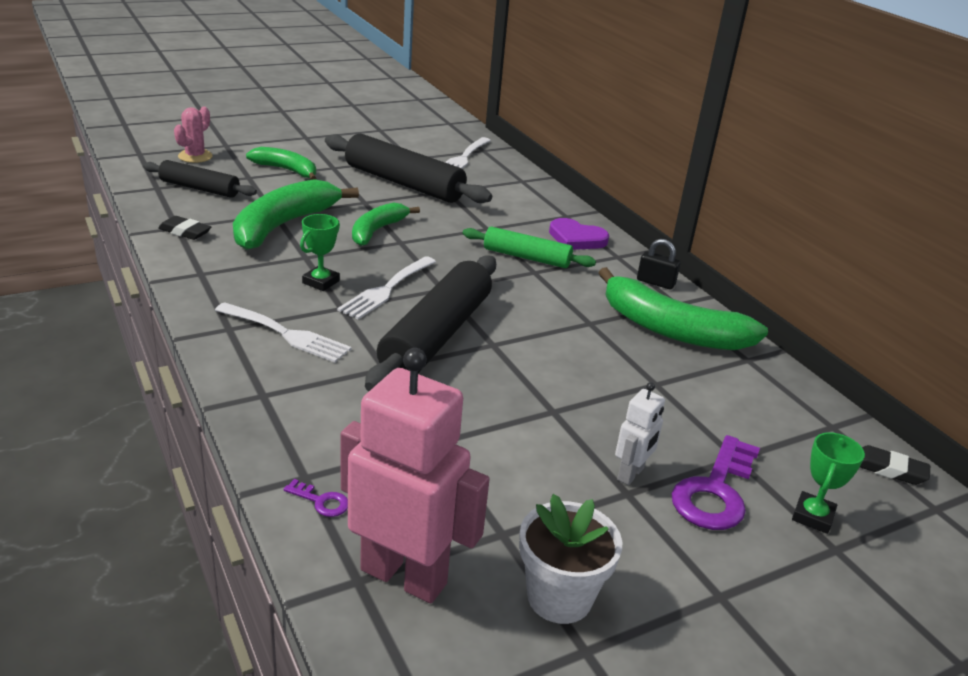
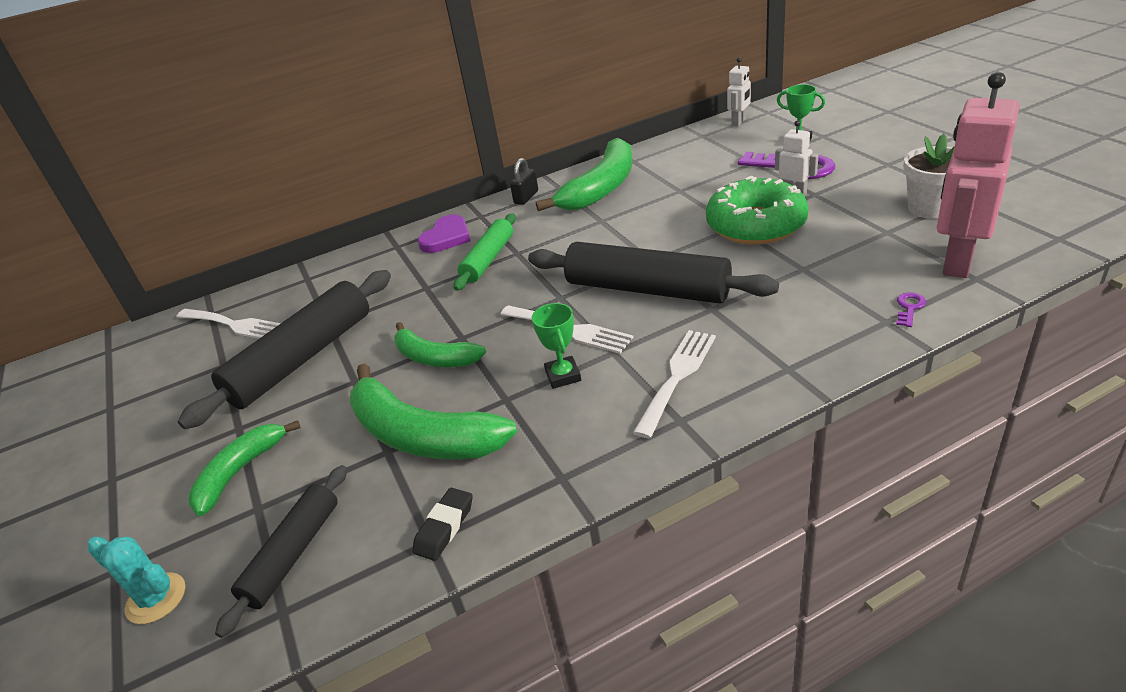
camera: 80 degrees left, 5 degrees up
(195, 156) = (156, 598): pink cactus -> turquoise cactus
(321, 282) = (563, 376): green trophy -> green trophy turned 45 degrees clockwise
(551, 426) = (755, 225): none -> green donut
(889, 469) = (739, 122): black eraser -> white robot

